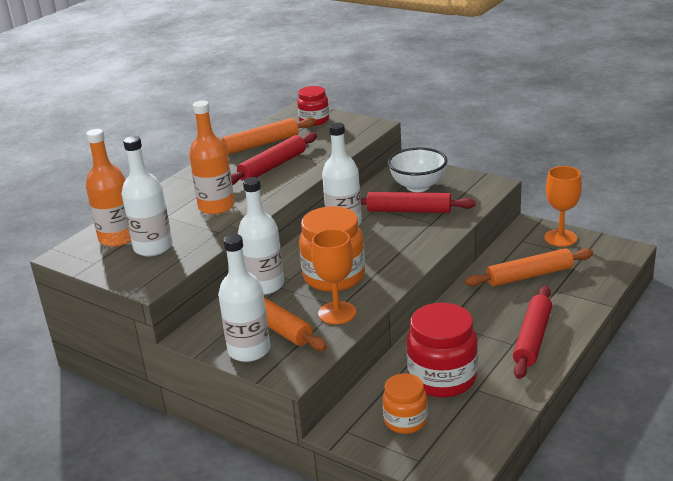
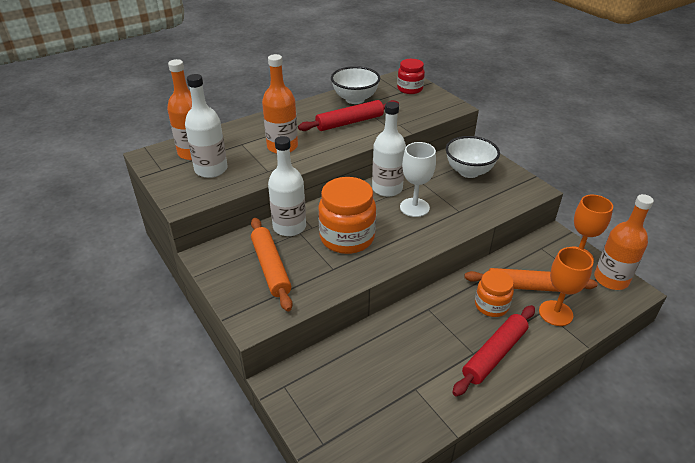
camera: 20 degrees right, 10 degrees up
(249, 350) = (237, 285): white bottle -> none
(261, 144) = (355, 99): orange rolling pin -> white bowl
(337, 313) = (326, 275): orange goblet -> orange goblet (555, 313)
(384, 232) = (414, 207): none -> white goblet
(405, 421) = (336, 396): orange jar -> orange jar (491, 305)
(409, 211) = (447, 193): red rolling pin -> none
(442, 378) = (392, 365): red jar -> none
(601, 247) = (611, 279): none -> orange bottle

